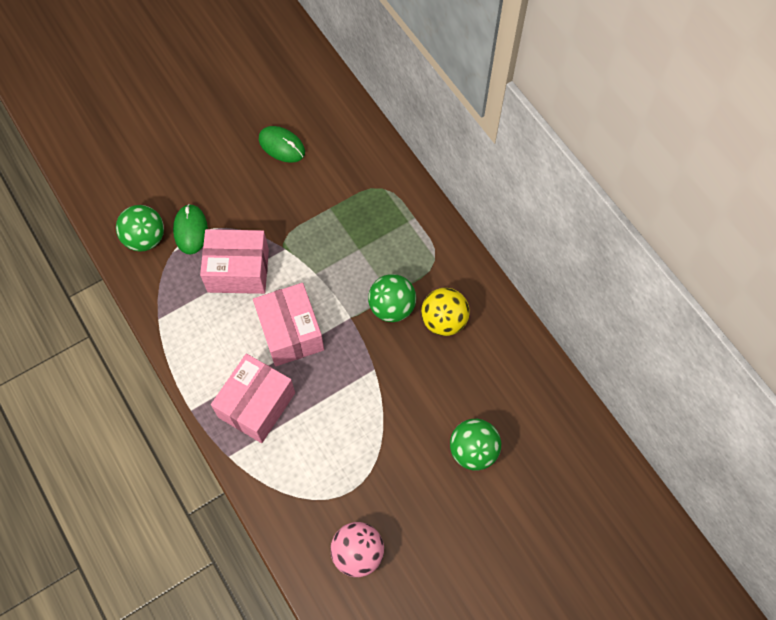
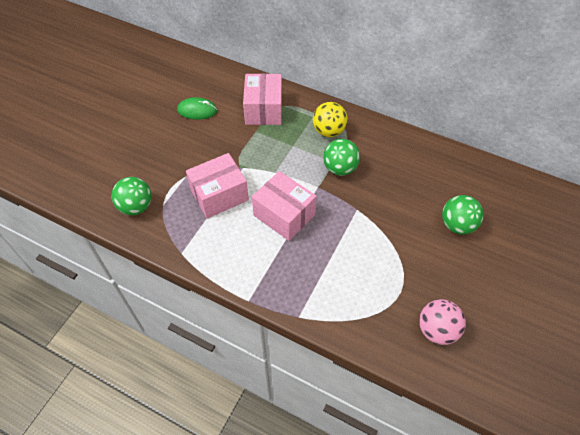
camera: 30 degrees left, 10 degrees down
(190, 230) = (167, 186): green mouse -> none
(256, 405) = (294, 272): pink box -> pink box (263, 109)
(444, 321) = (378, 160): yellow ball -> yellow ball (329, 131)

